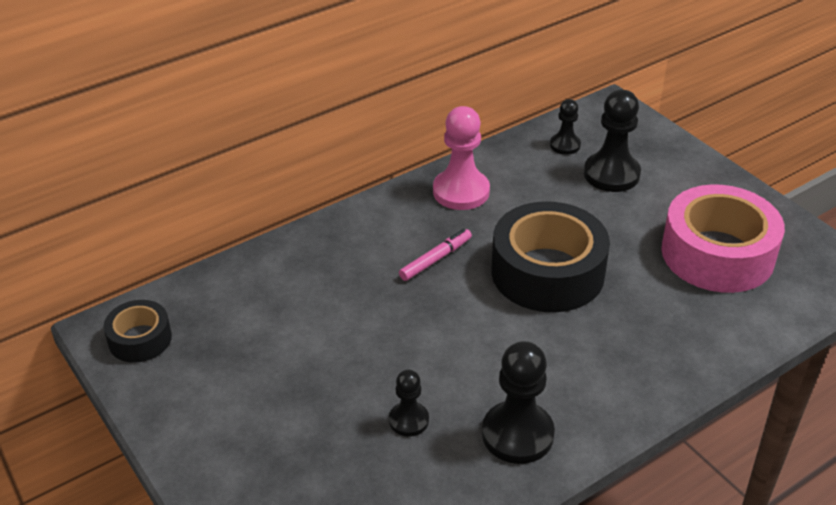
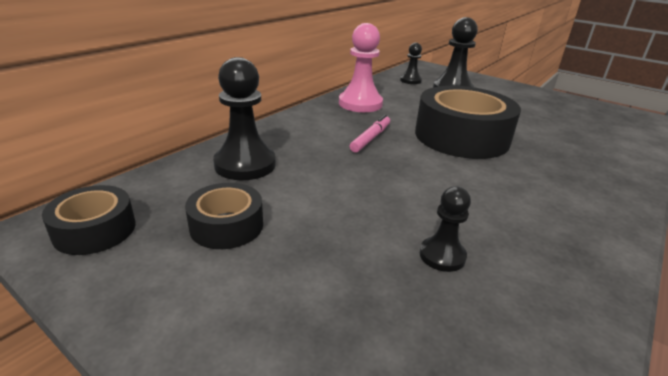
camera: 20 degrees left, 10 degrees down
(243, 354) = (226, 225): none -> black tape
(517, 434) = (554, 248): black pawn -> black pawn (245, 164)
(717, 254) = (560, 117): pink tape -> none

